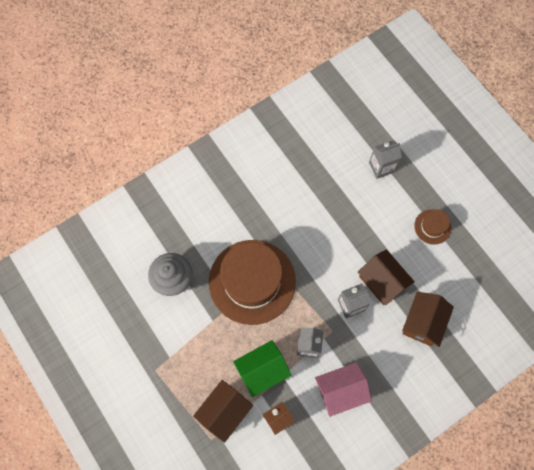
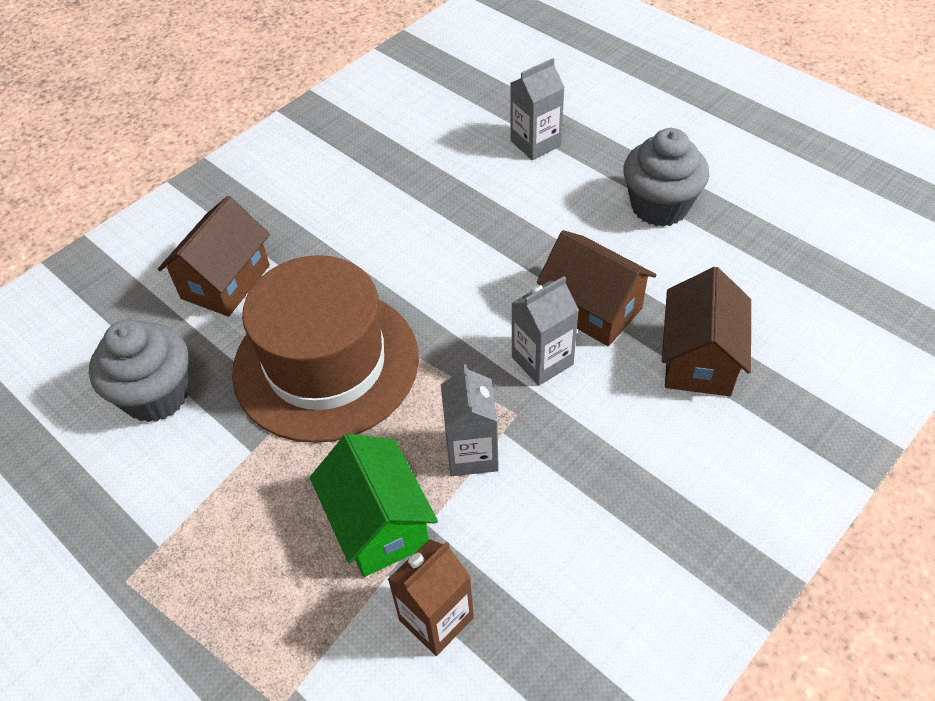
camera: 10 degrees left, 20 degrees down
(224, 411) = (304, 632): brown house -> brown house (225, 282)
(262, 370) = (379, 524): green house -> green house turned 75 degrees counterclockwise
(340, 390) = (566, 525): pink house -> none
(432, 227) = (659, 206): brown hat -> grey cupcake

